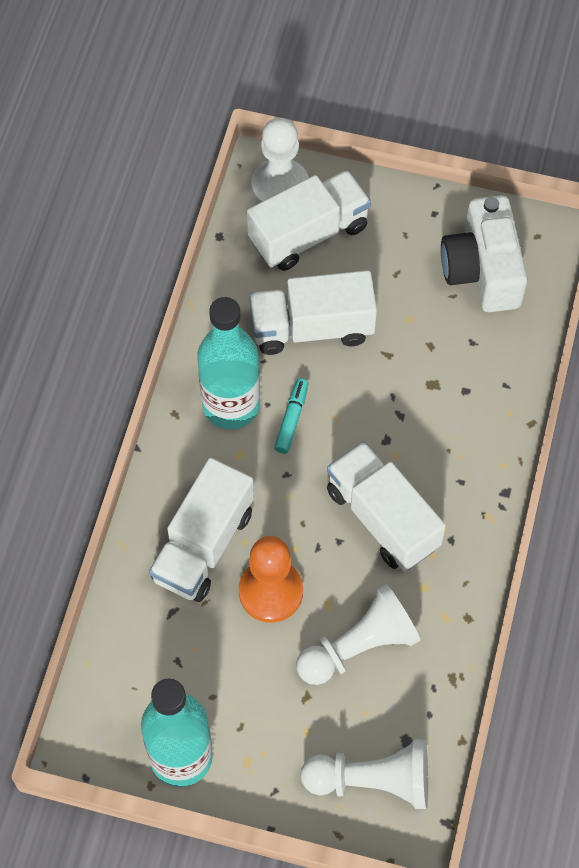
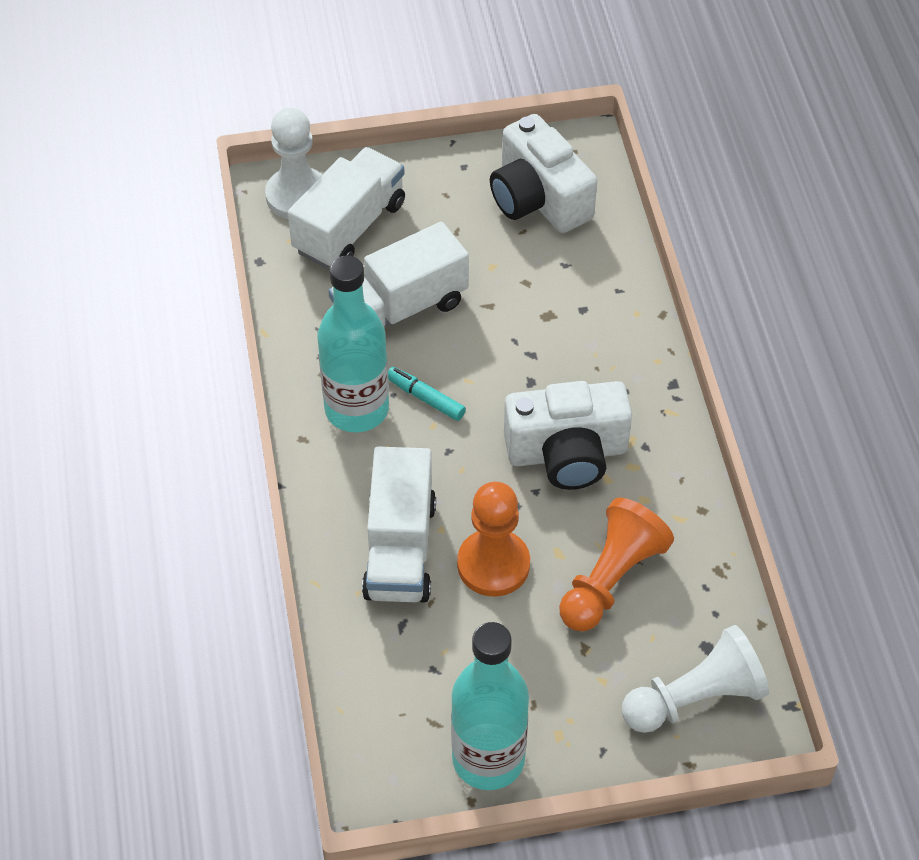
camera: 25 degrees left, 10 degrees down
(291, 419) = (425, 398): turquoise marker -> turquoise marker turned 45 degrees counterclockwise
(359, 646) = (611, 579): white pawn -> orange pawn
(382, 518) = (567, 453): white truck -> white camera

